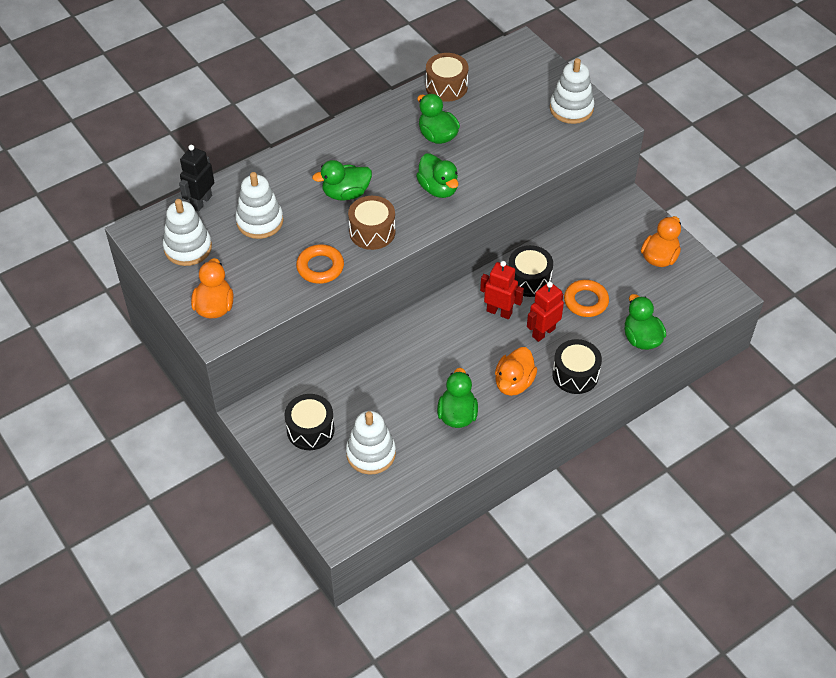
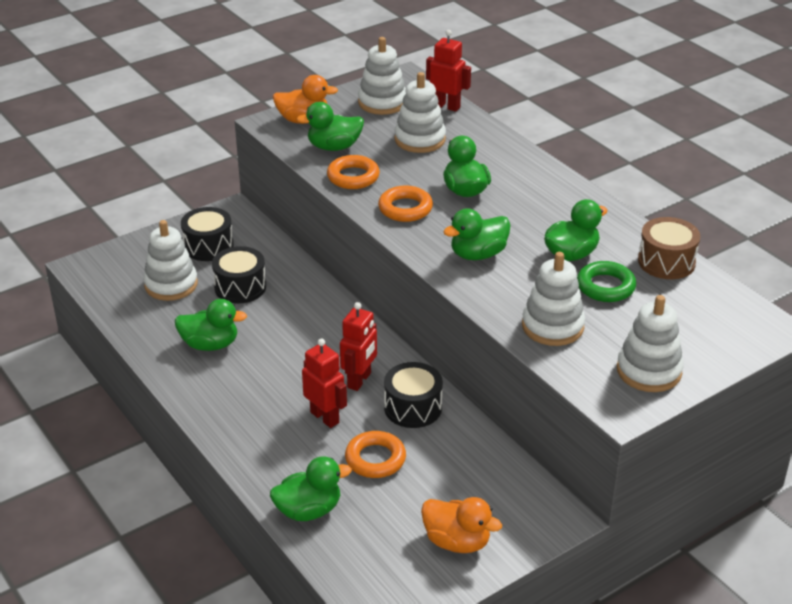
camera: 90 degrees right, 15 degrees down
(201, 202) = (446, 106): black robot -> red robot
(267, 282) = (334, 147): none -> green duck
(372, 232) = (405, 208): brown drum -> orange ring
(478, 121) = (605, 286): none -> green ring
(513, 383) = (249, 389): orange duck -> none
(526, 152) = (552, 326): none -> white stacking toy
(575, 374) = (255, 443): black drum -> black drum (240, 287)

